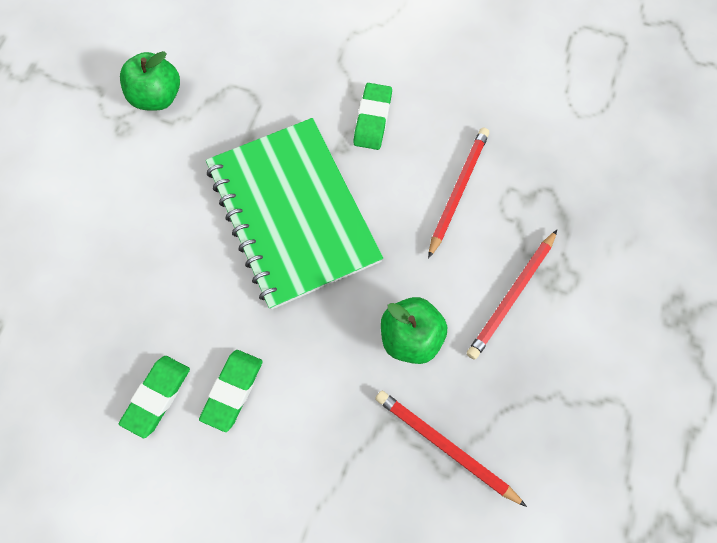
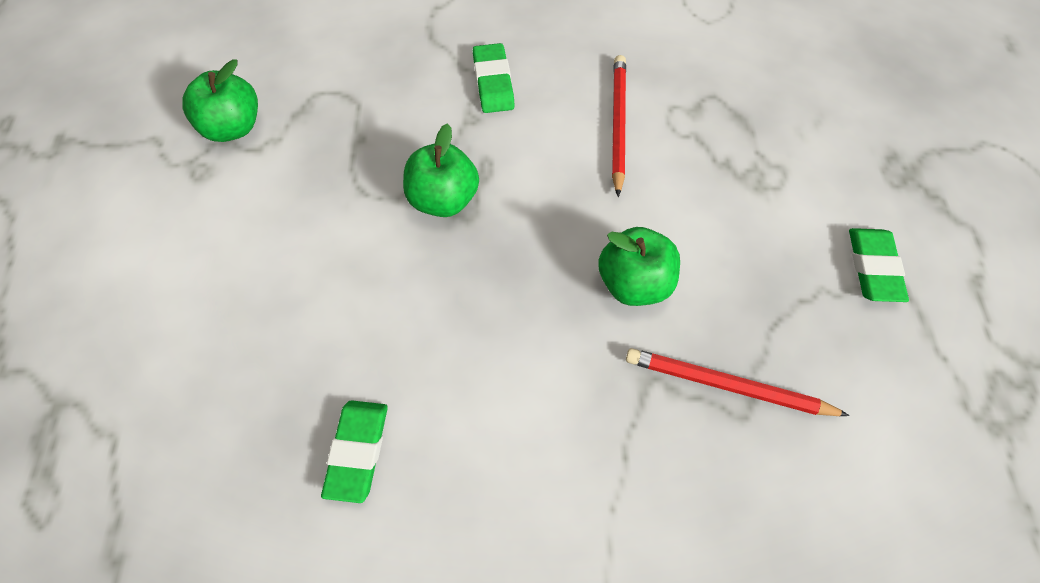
camera: 20 degrees left, 10 degrees down
(232, 390) = (451, 412): green eraser -> green eraser (874, 268)
(292, 213) = (443, 200): green notebook -> green apple
(512, 295) = (724, 207): red pencil -> none

